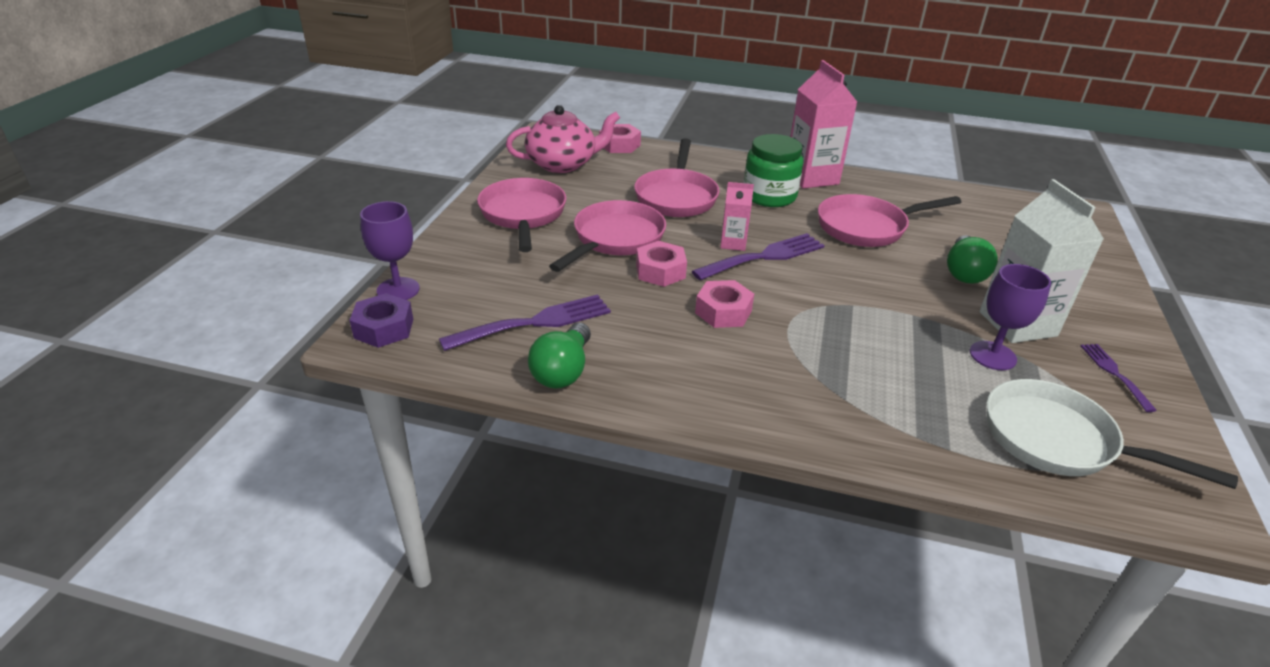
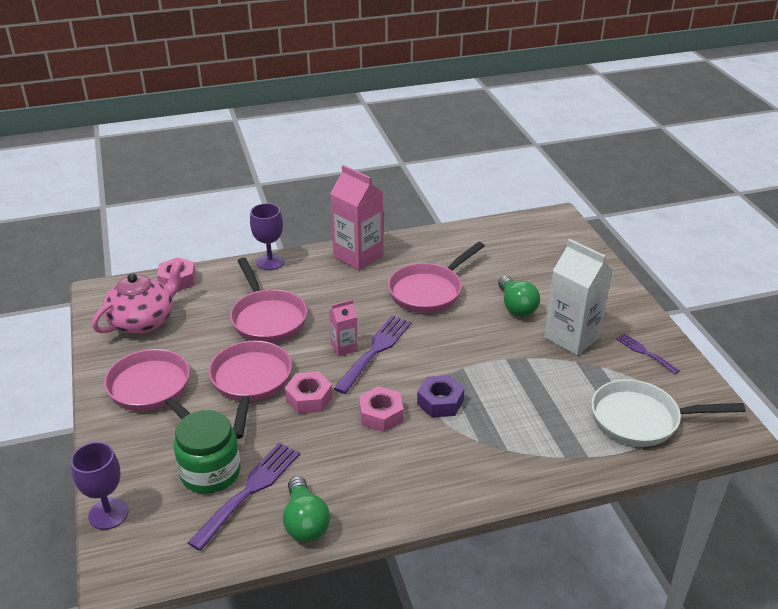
camera: 30 degrees left, 0 degrees up
(384, 328) = (130, 555): purple nut -> purple nut (440, 402)
(769, 196) = (339, 288): green jar -> green jar (210, 472)
(992, 356) = (572, 371): purple goblet -> purple goblet (270, 262)

